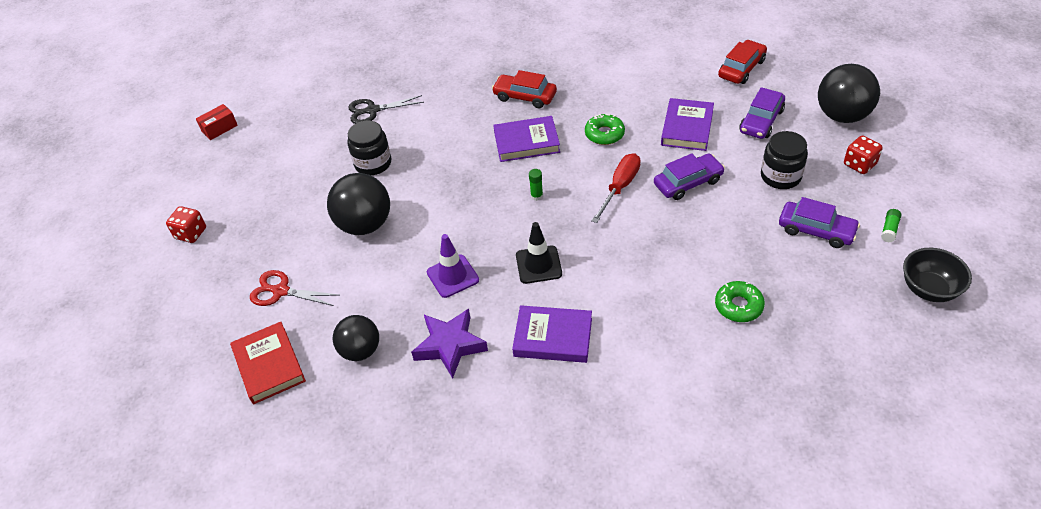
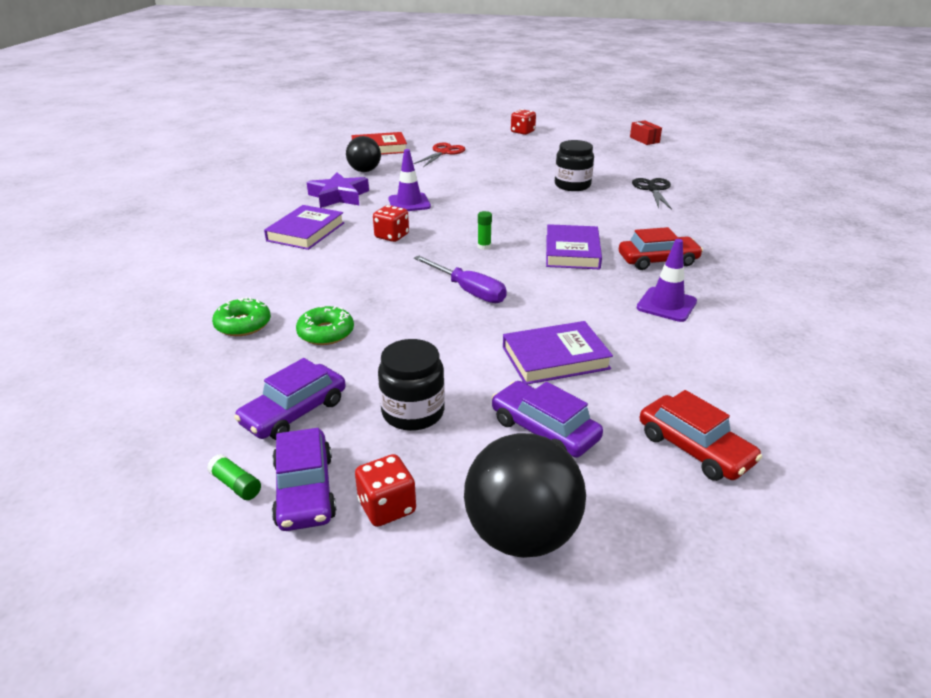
camera: 100 degrees right, 15 degrees down
(365, 225) = (494, 178): black ball -> none
(525, 96) = (658, 260): red car -> red car turned 45 degrees clockwise
(538, 265) = (392, 236): black traffic cone -> red dice
(593, 88) = (666, 305): none -> purple traffic cone
(604, 134) = (567, 297): green donut -> green donut (326, 333)
(620, 187) = (468, 291): red screwdriver -> purple screwdriver
(687, 128) = (555, 358): purple book -> purple book turned 45 degrees counterclockwise
(688, 183) = (448, 335): purple car -> purple car (304, 490)
(929, 289) = (109, 480): black bowl -> none

